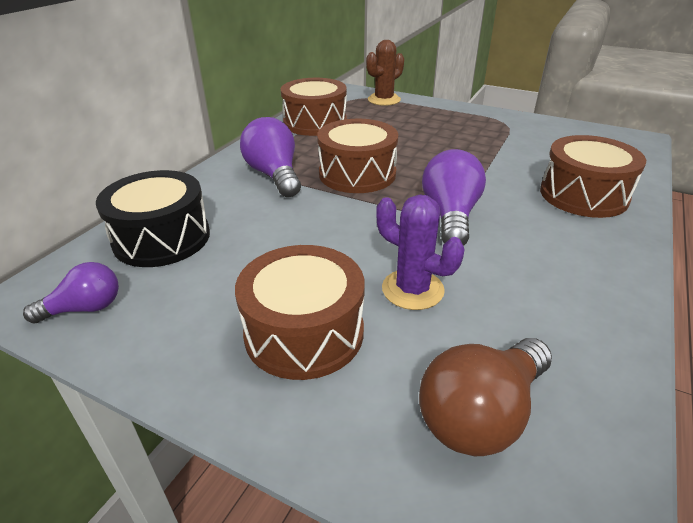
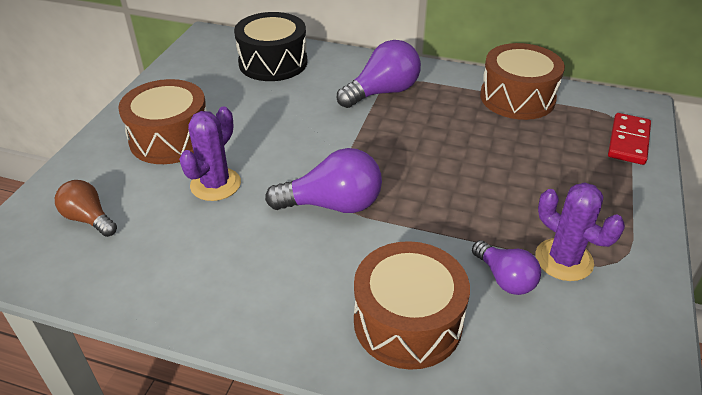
camera: 80 degrees right, 5 degrees up
(85, 308) = (197, 56): purple light bulb -> purple light bulb (505, 278)
(357, 174) = (402, 139): brown drum -> none
(384, 100) = (628, 141): brown cactus -> red domino
(481, 414) = (89, 219): brown light bulb -> brown light bulb, size x0.62
(506, 137) = (563, 260): none -> purple cactus

